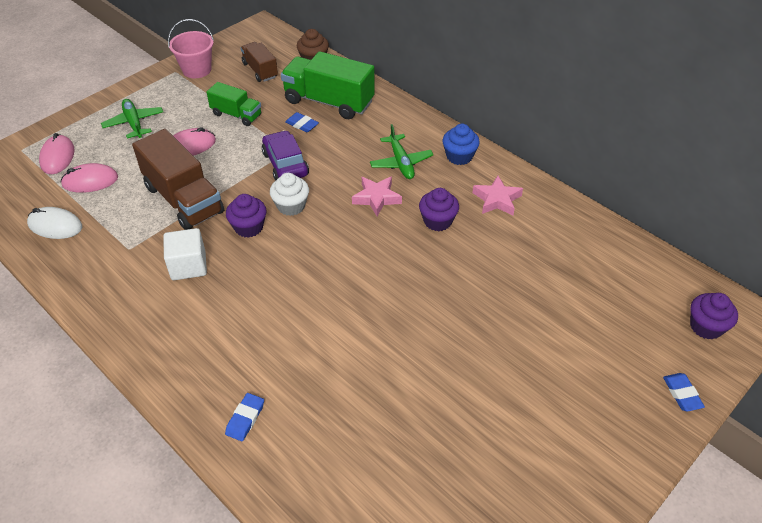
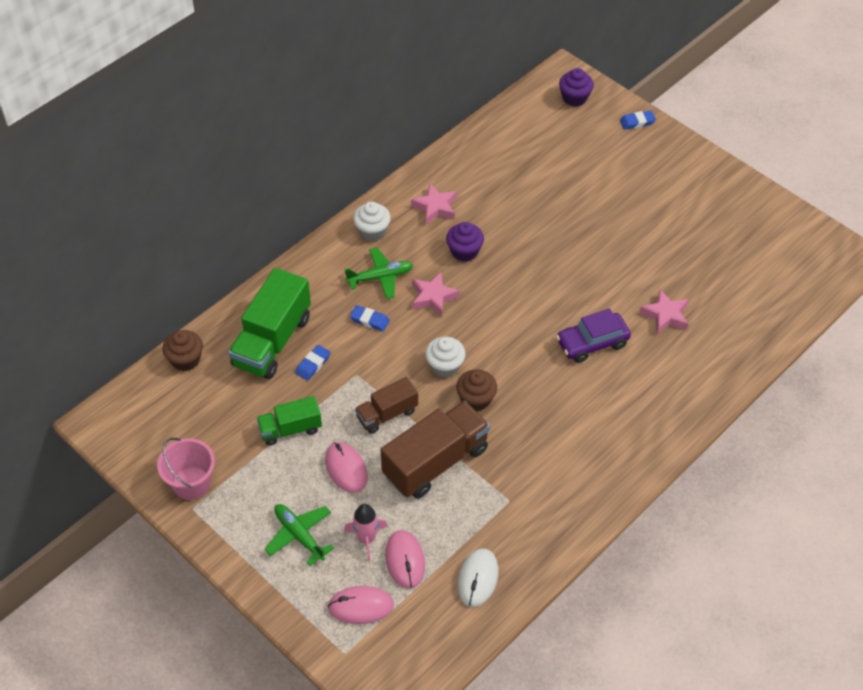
camera: 90 degrees left, 5 degrees up
(118, 159) = (366, 539): none -> pink rocket
(134, 123) = (299, 535): green plane -> green plane turned 75 degrees clockwise
(188, 266) = (530, 444): white cube -> none
(236, 115) = (290, 429): green truck -> green truck turned 135 degrees counterclockwise
(245, 419) = (693, 381): blue eraser -> blue eraser (369, 320)
(249, 227) = (476, 399): purple cupcake -> brown cupcake
(260, 70) = (201, 414): brown truck -> brown truck (387, 414)
(285, 164) = (380, 375): purple car -> purple car (592, 343)
(347, 398) = (665, 315): none -> pink star
(459, 156) = (372, 231): blue cupcake -> white cupcake

